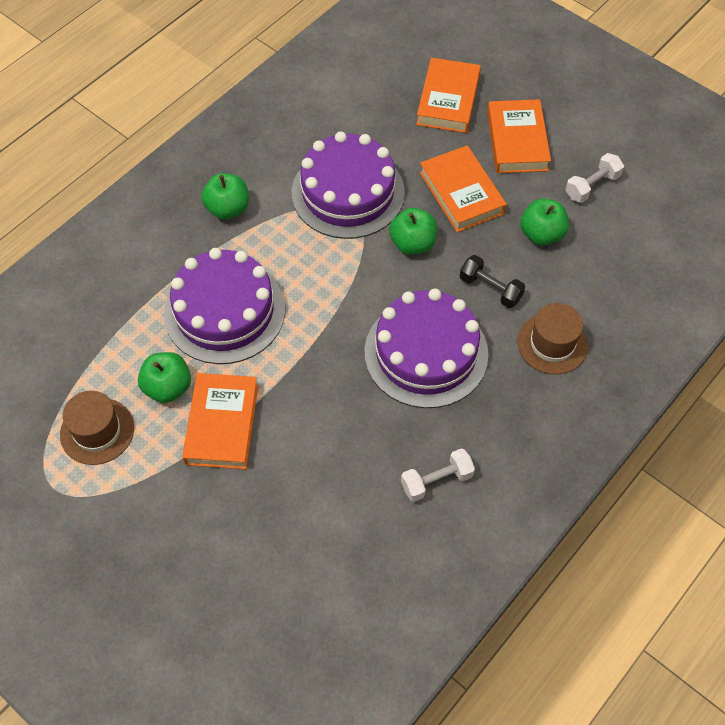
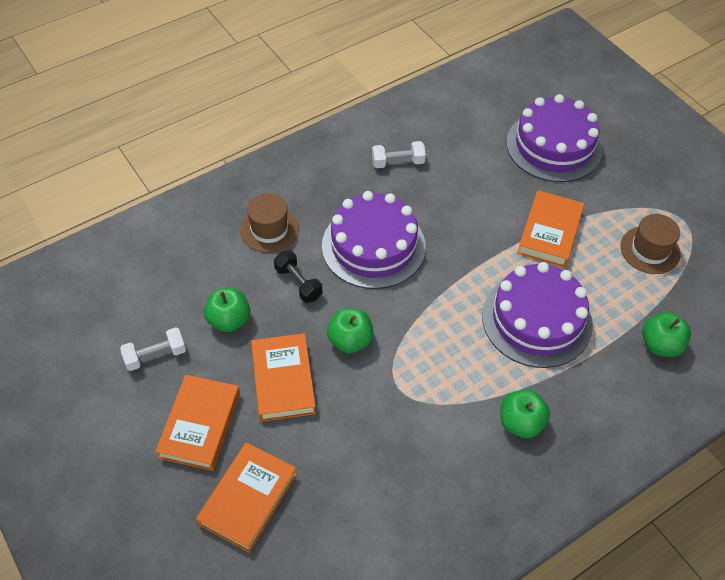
camera: 165 degrees left, 5 degrees down
(168, 387) = (591, 269): green apple -> green apple (660, 345)
(348, 192) = (395, 410): purple cake -> purple cake (554, 146)

